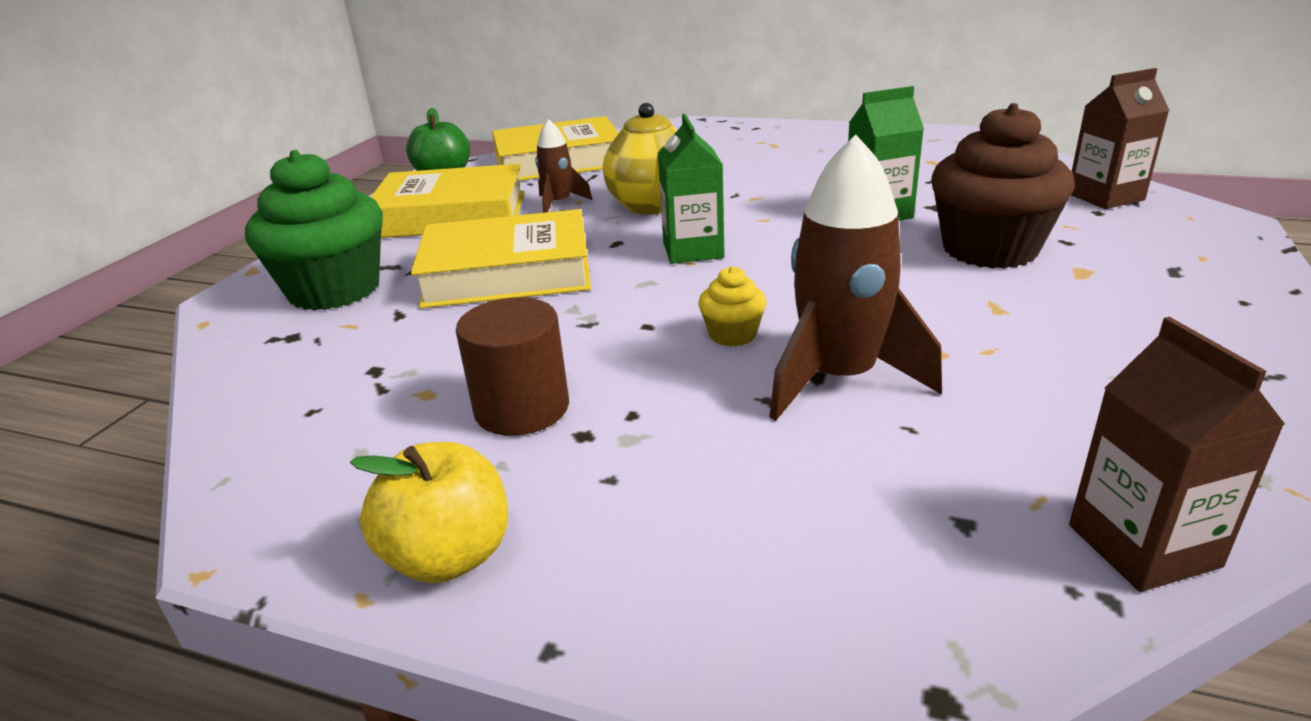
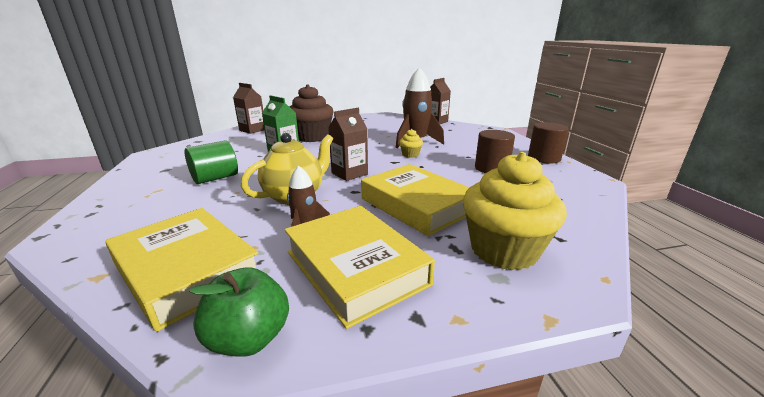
camera: 125 degrees left, 5 degrees down
(334, 290) = (504, 250): green cupcake -> yellow cupcake
(449, 556) = (544, 158): yellow apple -> brown cylinder
(693, 250) = (349, 174): green carton -> brown carton
(784, 168) = (215, 178): none -> green cylinder

